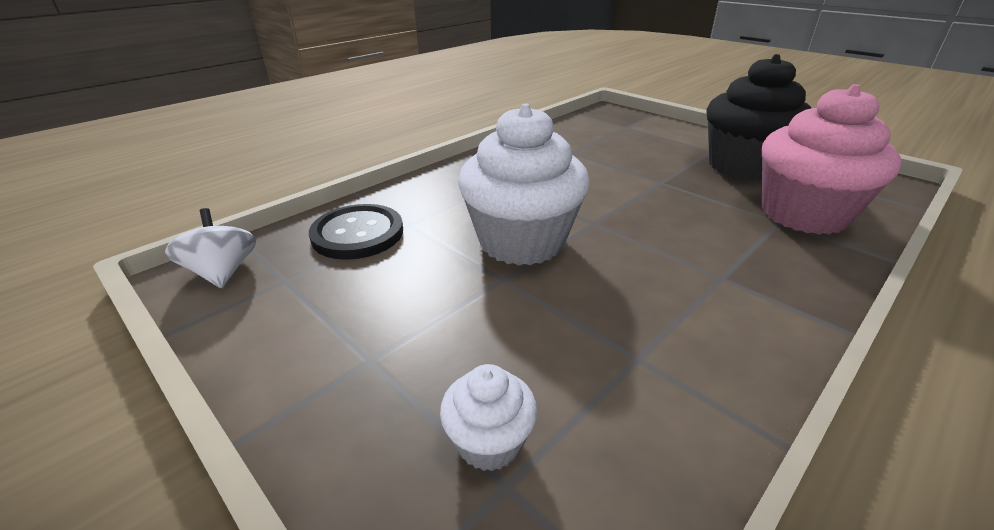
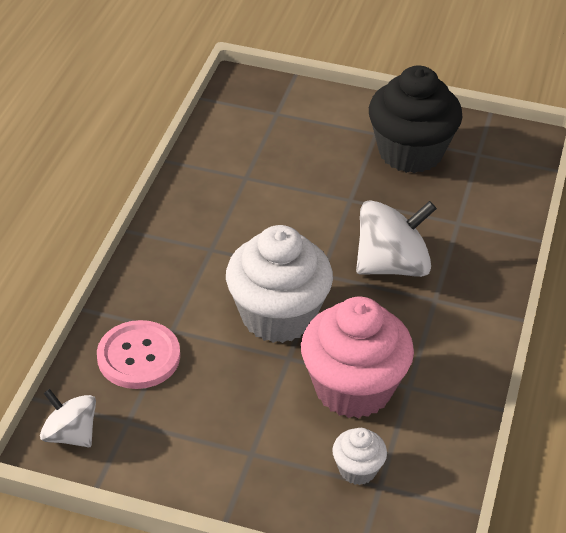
camera: 30 degrees left, 10 degrees up
(357, 234) = (138, 357): black button -> pink button
(680, 235) = (392, 265): none -> white spinning top
(803, 214) = (473, 207): pink cupcake -> pink cupcake (353, 388)

